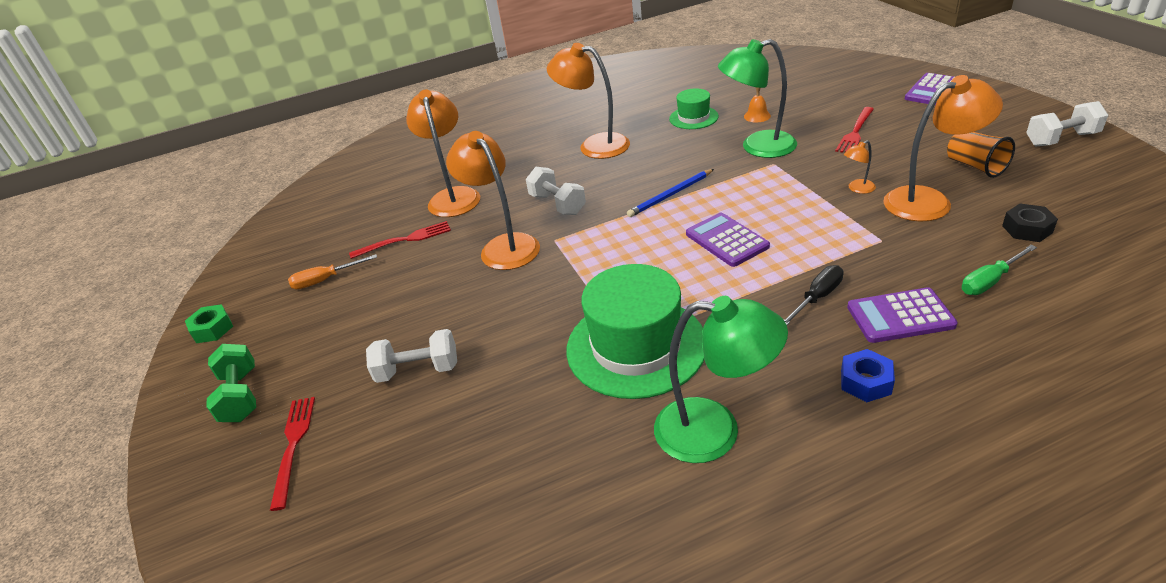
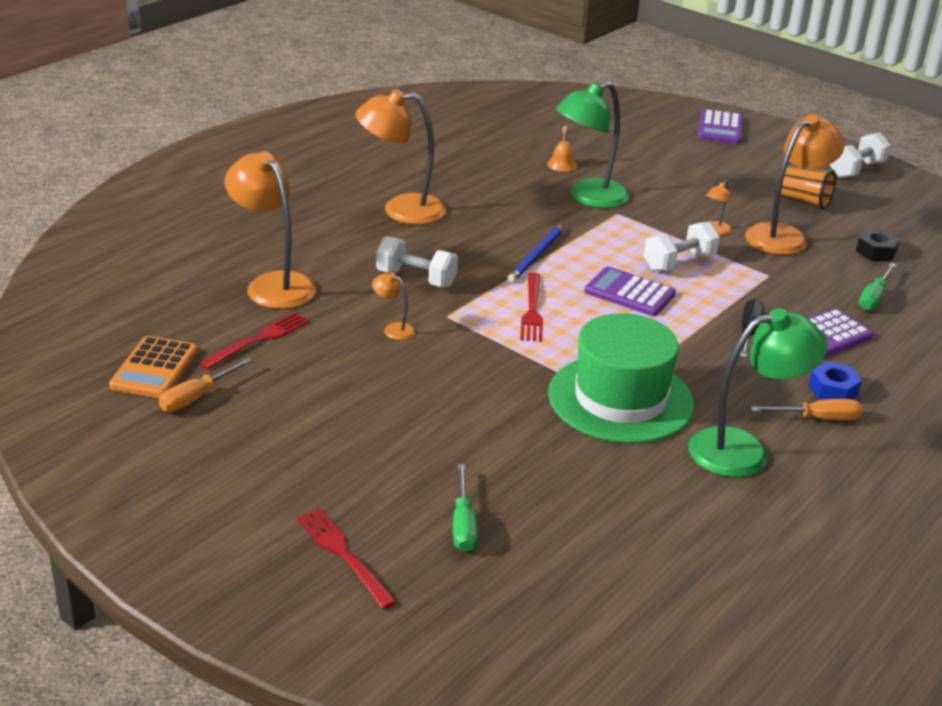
camera: 35 degrees left, 5 degrees down
(212, 329) = (95, 473): green nut -> none
(240, 396) = (222, 528): green dumbbell -> none
(321, 252) = (154, 368): none -> orange calculator
(402, 443) = (463, 524): none -> green screwdriver
(418, 370) = (414, 461): white dumbbell -> white dumbbell (679, 263)
(504, 246) = (393, 329): orange lamp -> orange lamp, size x0.44
(693, 118) = (493, 170): green hat -> none
(824, 412) = (817, 418): none -> orange screwdriver
(855, 132) = (675, 176): red fork -> red fork (532, 311)

